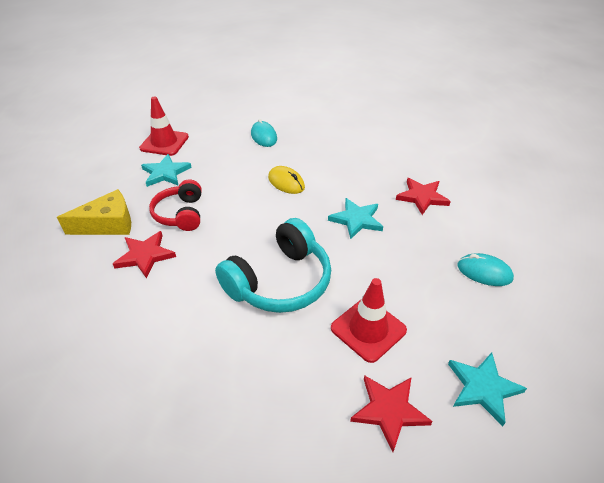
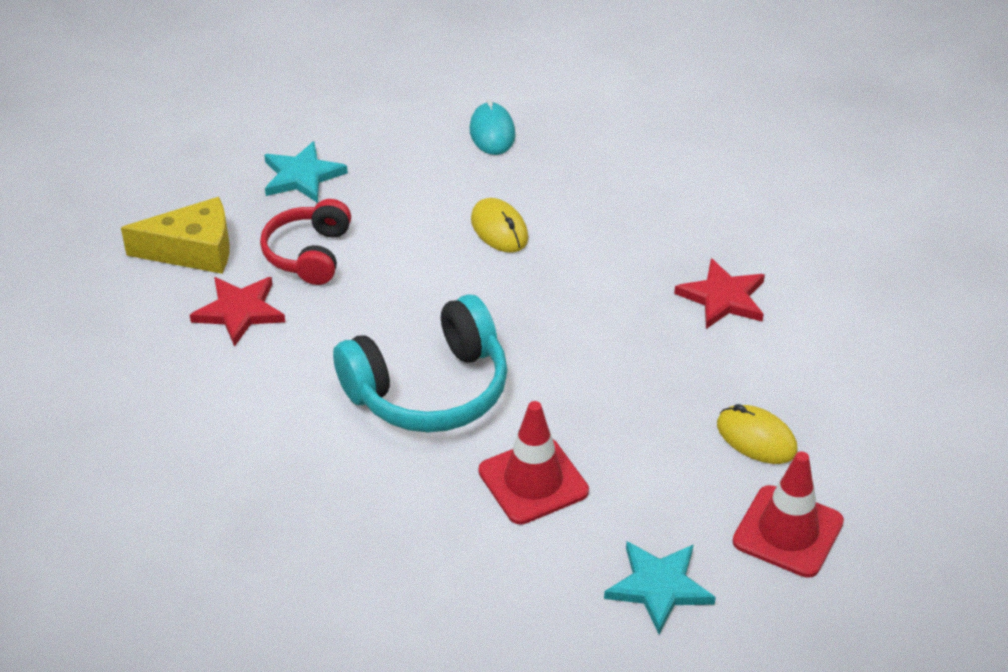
camera: 15 degrees right, 0 degrees up
(164, 143) = (313, 116): red traffic cone -> red traffic cone (788, 532)
(356, 220) = (591, 316): turquoise star -> none
(389, 410) = (515, 584): red star -> none
(484, 272) = (756, 438): turquoise mouse -> yellow mouse

